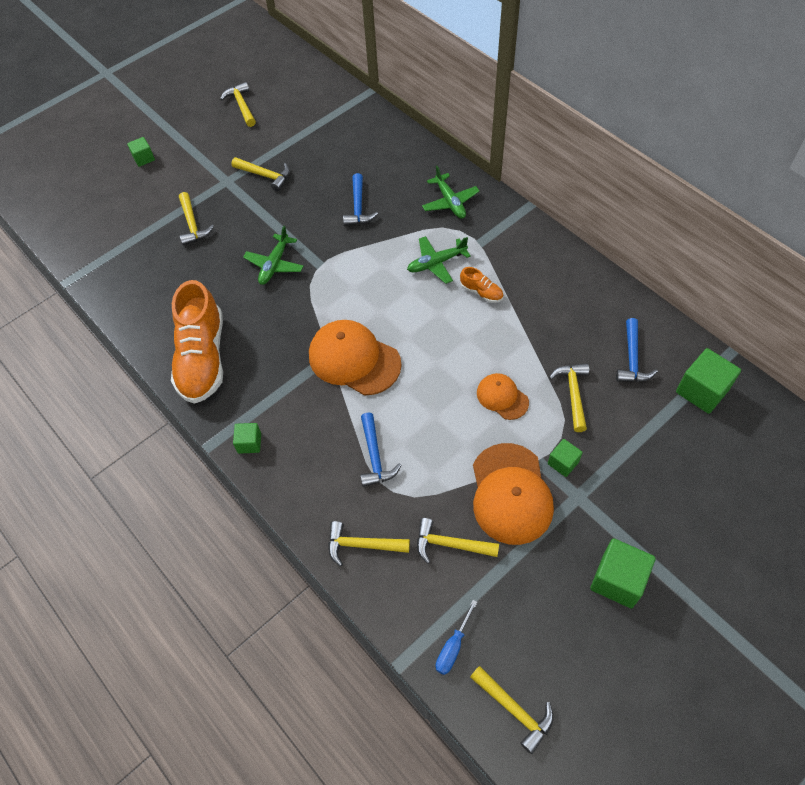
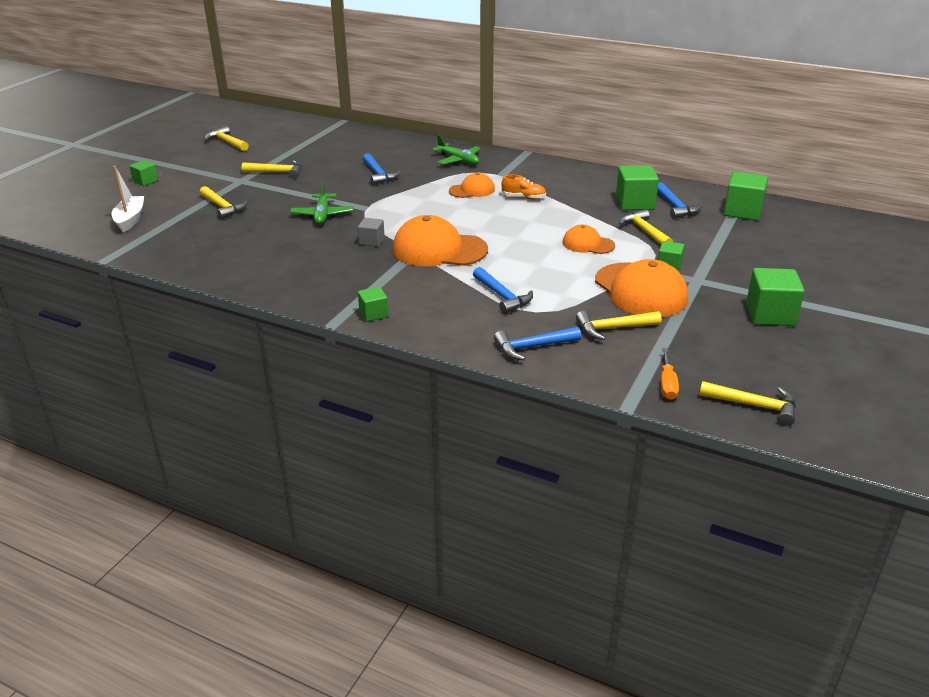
camera: 25 degrees left, 25 degrees down
(108, 221) = (130, 219): none -> white boat
(202, 358) = (288, 276): orange shoe -> none
(299, 325) = (372, 241): none -> grey cube
(362, 545) = (533, 347): yellow hammer -> blue hammer
(436, 263) = (472, 190): green plane -> orange cap
(453, 647) = (667, 384): blue screwdriver -> orange screwdriver
(592, 338) = (635, 203): none -> green cube

